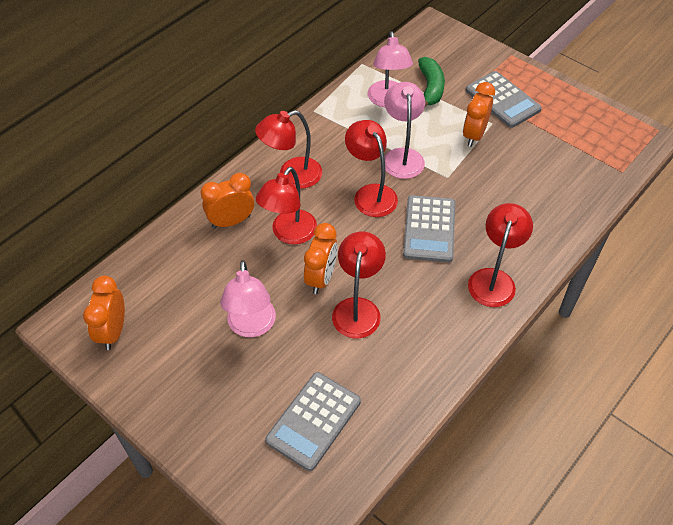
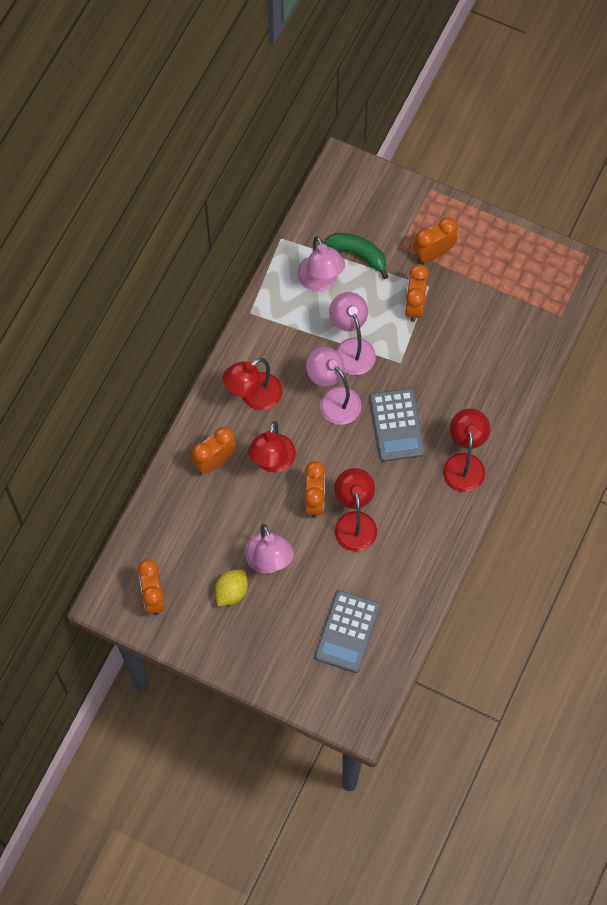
camera: 15 degrees left, 15 degrees up
(198, 347) = (231, 592): none -> yellow lemon
(370, 194) = (333, 399): red lamp -> pink lamp
(430, 88) = (359, 255): green banana -> green banana turned 45 degrees counterclockwise
(502, 100) = (433, 253): grey calculator -> orange clock

